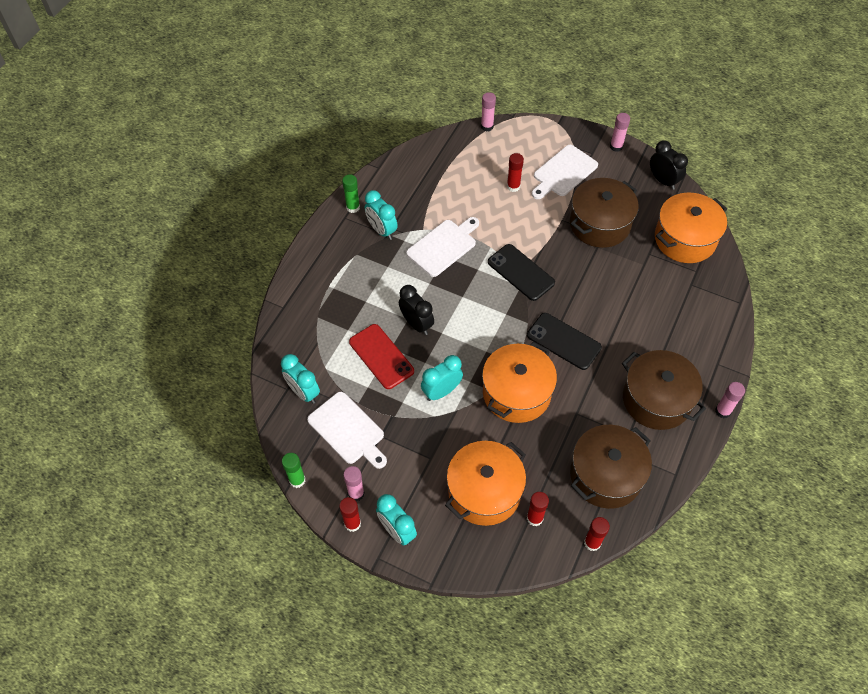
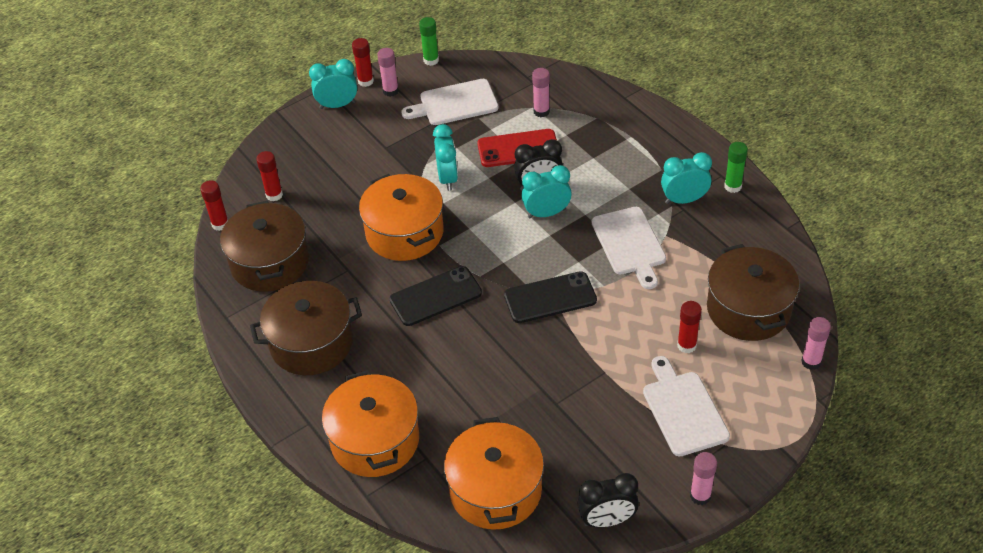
camera: 120 degrees right, 10 degrees down
(303, 392) = (516, 86): turquoise clock -> turquoise clock (546, 213)
(484, 491) = (325, 171): orange pot -> orange pot (375, 440)
(600, 224) = (575, 408): brown pot -> brown pot (748, 309)
(722, 411) = (254, 395): pink glue stick -> pink glue stick (541, 111)

